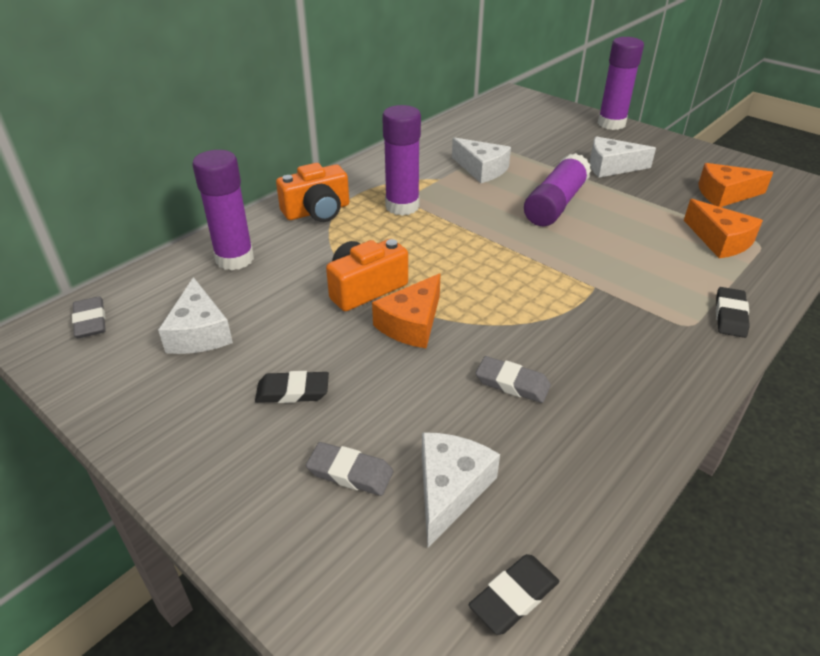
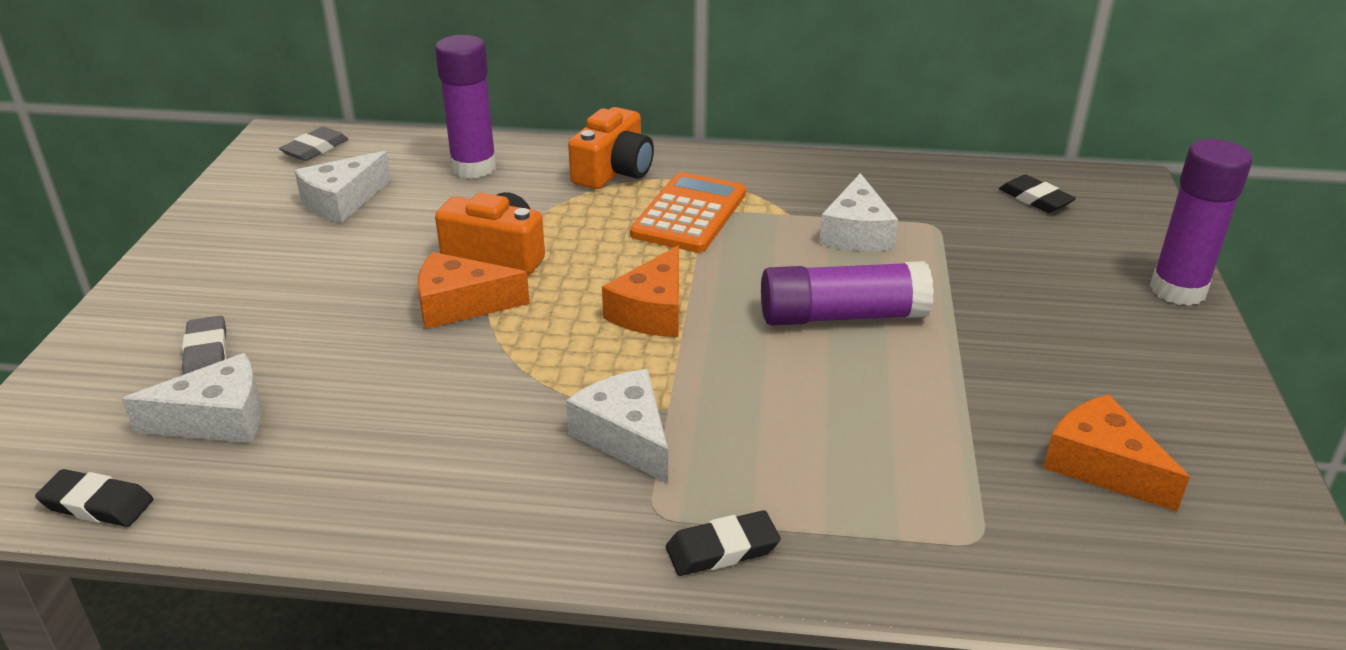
camera: 55 degrees right, 5 degrees down
(292, 391) = (296, 281): black eraser -> black eraser (1035, 199)
(317, 211) = (613, 171): orange camera -> orange camera turned 90 degrees counterclockwise
(402, 206) = (689, 214): purple glue stick -> orange calculator
(512, 383) = (411, 404): grey eraser -> none
(611, 167) = (1026, 330): white cheese -> white cheese (625, 436)
(720, 240) = (933, 493): orange cheese -> orange cheese (652, 311)

